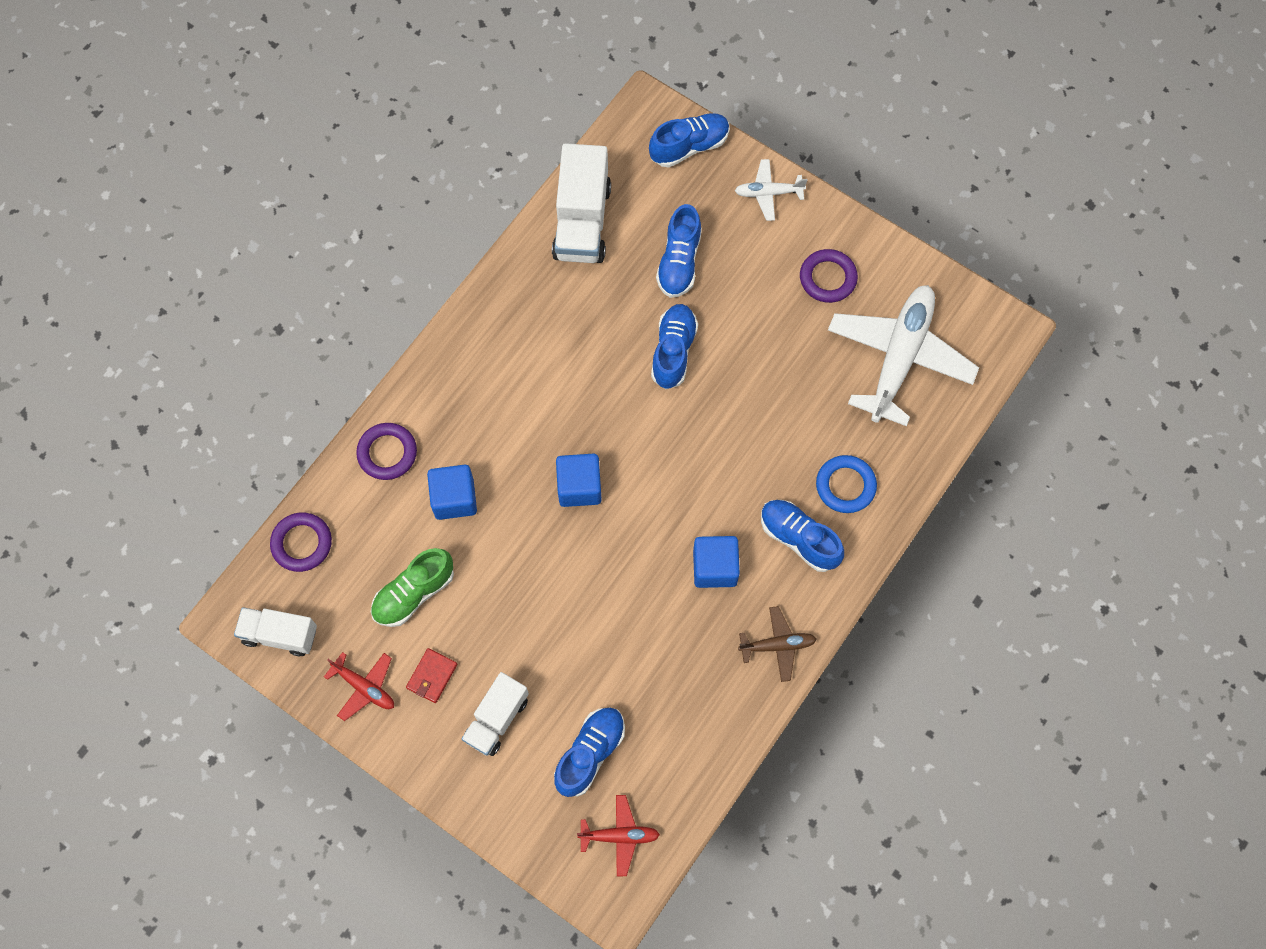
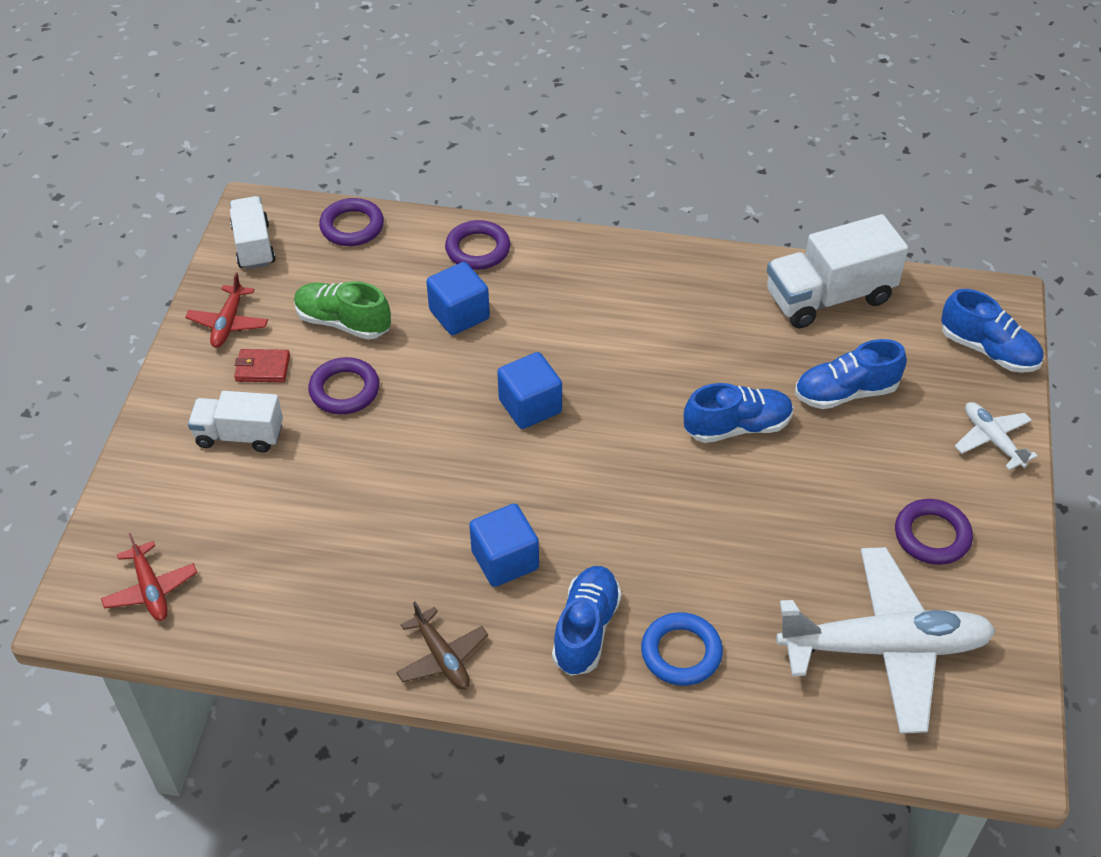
camera: 65 degrees right, 20 degrees down
(490, 620) = (344, 390): none -> purple ring
(590, 753) = (234, 528): blue shoe -> none

